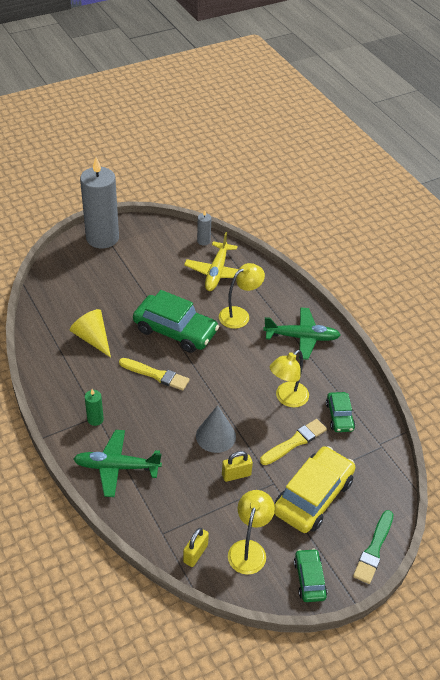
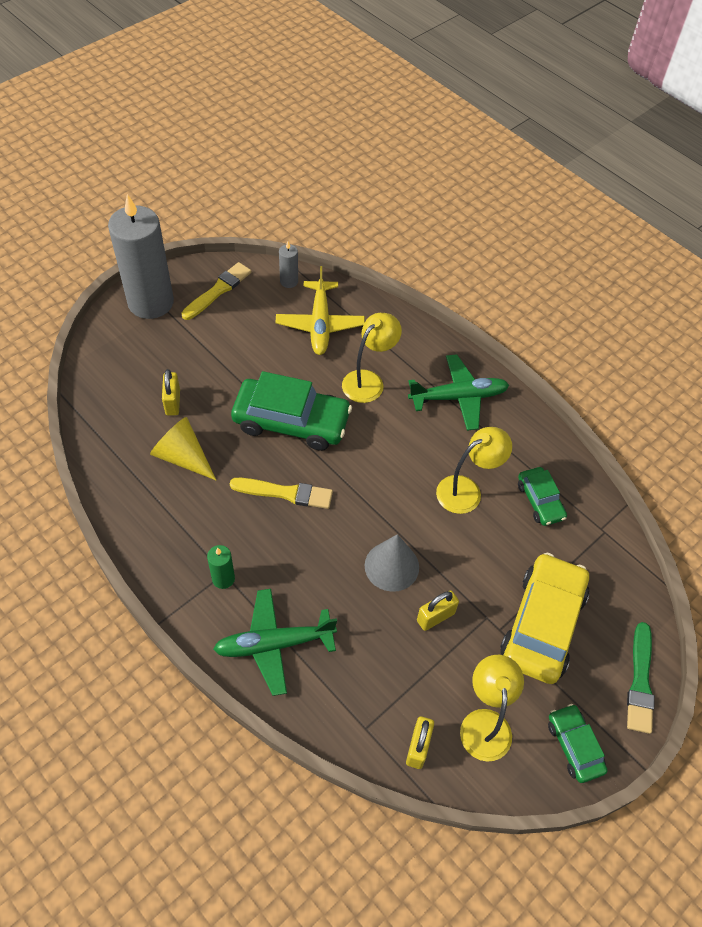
camera: 15 degrees left, 10 degrees up
(97, 303) = (173, 402): none -> yellow padlock
(287, 399) = (467, 490): yellow lamp -> yellow lamp turned 150 degrees counterclockwise
(295, 442) = (495, 551): yellow brush -> yellow brush (218, 290)

